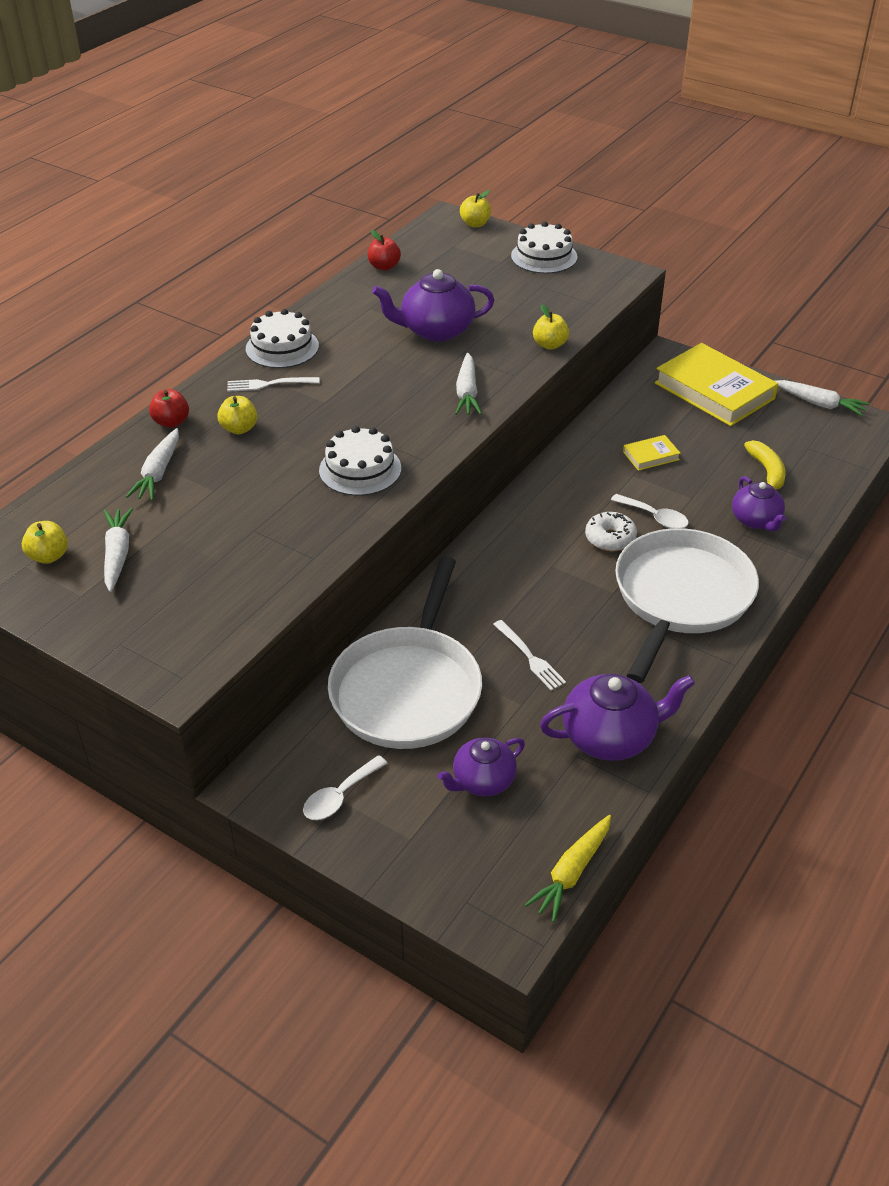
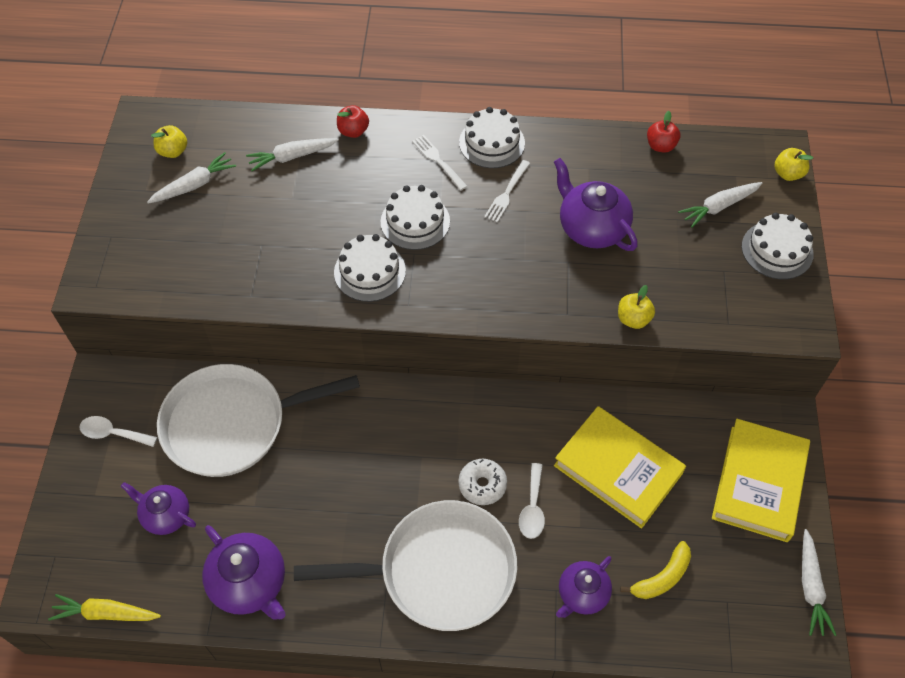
camera: 60 degrees right, 15 degrees up
(239, 429) = (371, 173): yellow apple -> none
(328, 422) = (415, 221): none -> white cake
(467, 392) = (518, 292): white carrot -> white carrot (719, 207)
(530, 657) = (307, 488): white fork -> white fork (507, 193)
(651, 456) = (618, 469): yellow book -> yellow book, size x2.25

